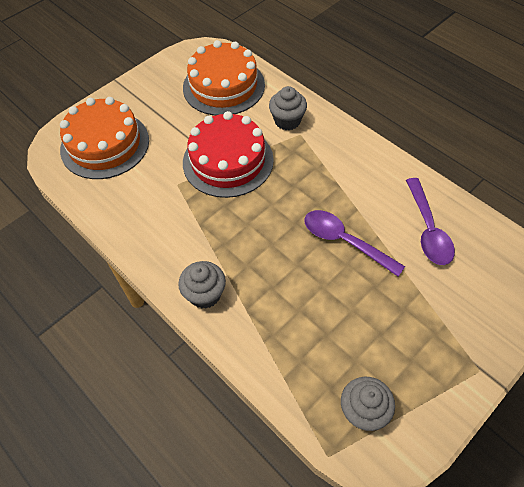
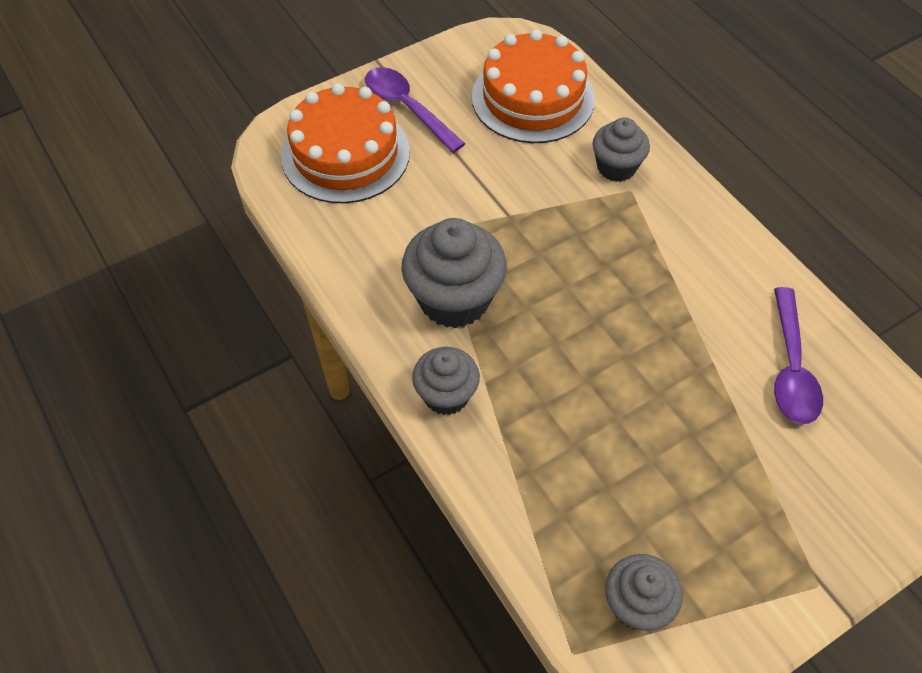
camera: 10 degrees right, 0 degrees up
(197, 228) = (454, 299): none -> grey cupcake
(228, 161) = (516, 211): red cake -> none
(344, 241) = (662, 361): purple spoon -> purple spoon (407, 108)

